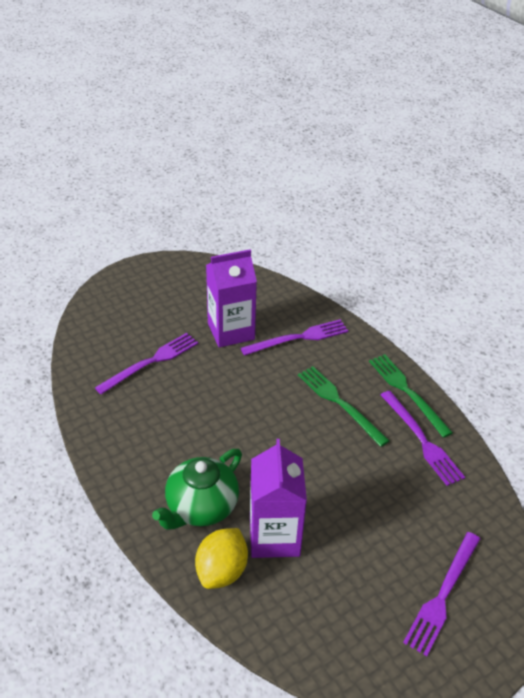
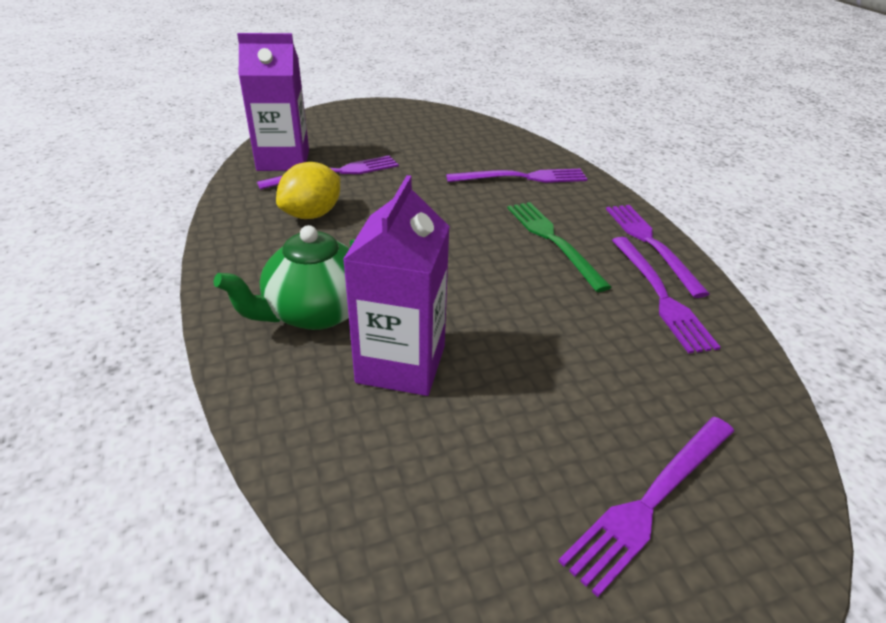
camera: 15 degrees right, 5 degrees down
(222, 571) = (303, 390): yellow lemon -> yellow lemon (312, 214)
(231, 331) = (442, 162): purple carton -> purple carton (283, 160)
(407, 392) = (651, 244): green fork -> purple fork

